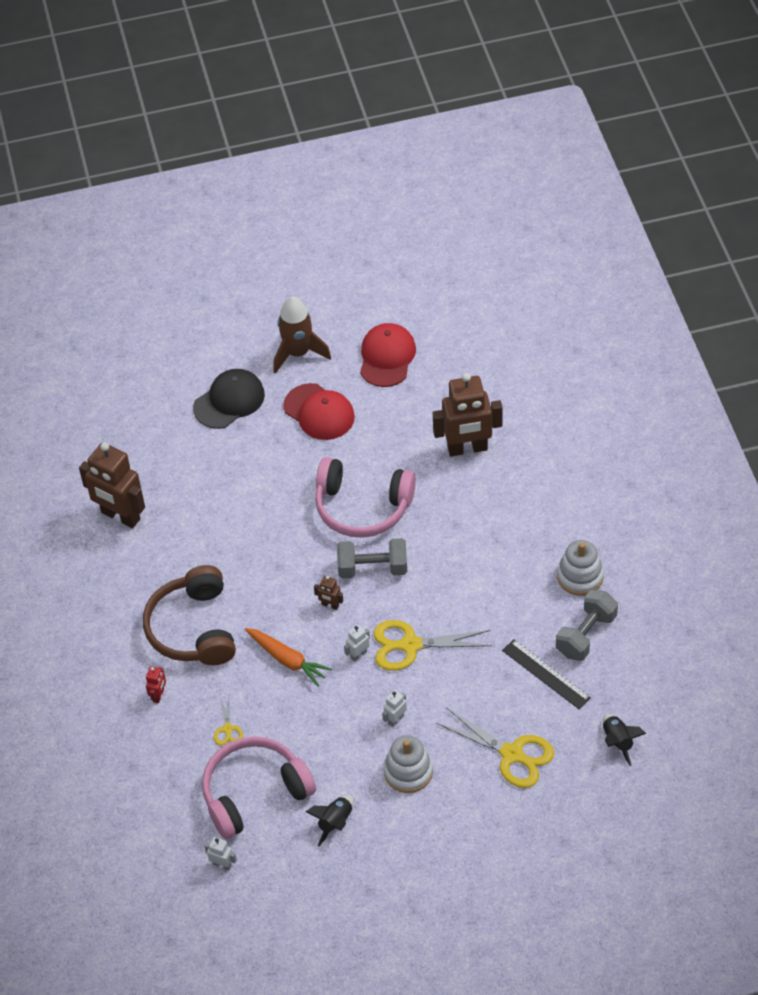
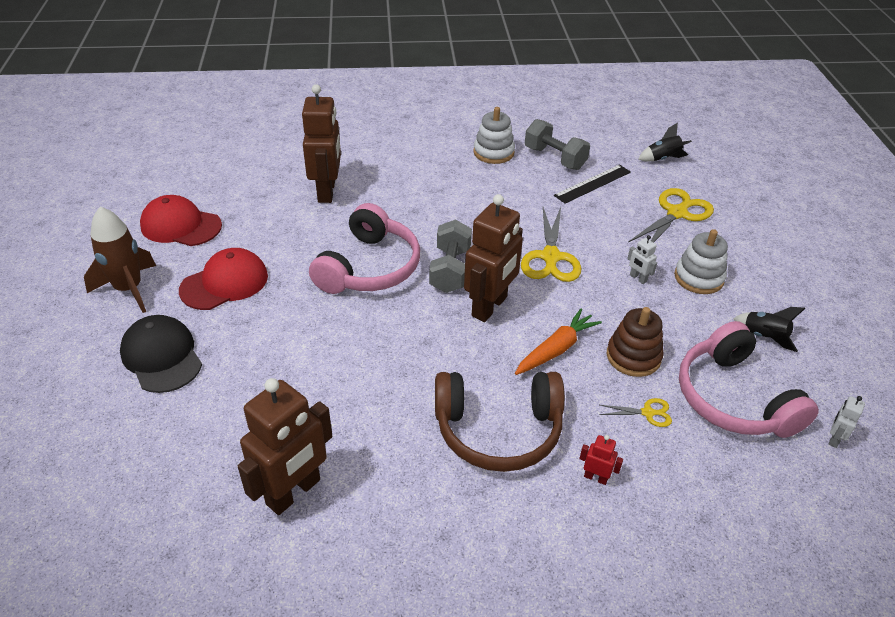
camera: 85 degrees left, 10 degrees down
(289, 717) = (633, 356): none -> brown stacking toy
(330, 605) = (490, 307): brown robot -> brown robot, size x2.39
(358, 654) = (556, 294): white robot -> none

